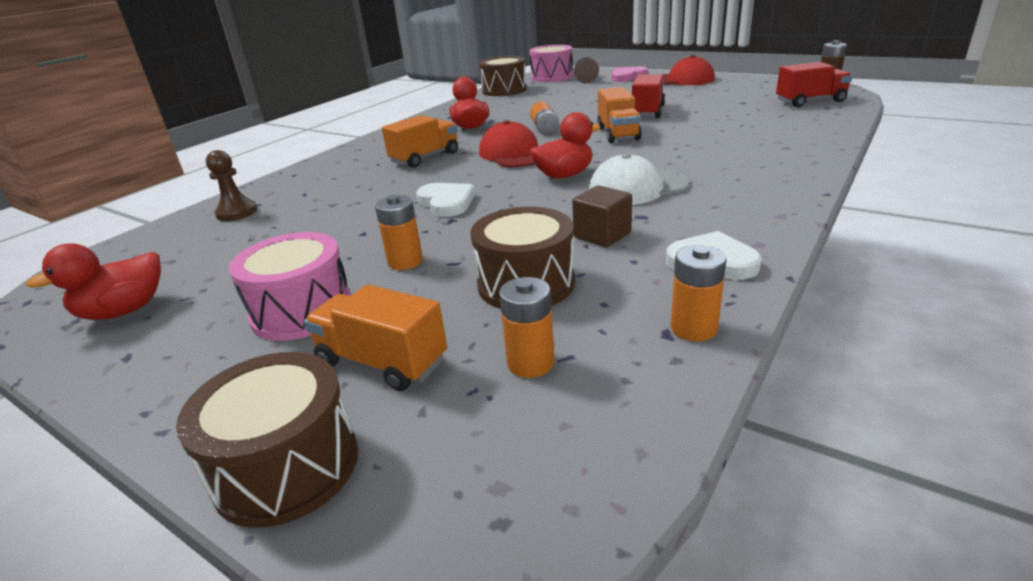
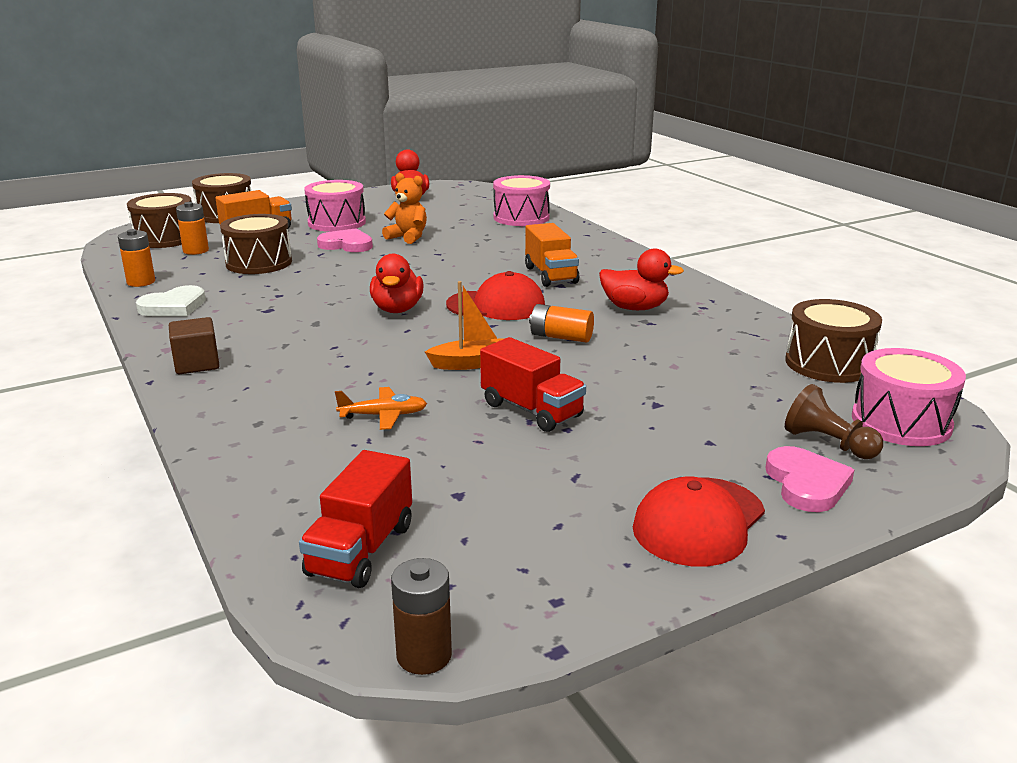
camera: 115 degrees right, 5 degrees down
(236, 212) = (521, 217): brown pawn -> pink drum
(350, 240) = (408, 237): none -> orange teddy bear
(405, 261) = (346, 245): orange battery -> pink heart
(446, 202) = (420, 266): white heart -> none
(499, 447) = (165, 238): none -> brown drum
(602, 235) = (269, 292): brown cube -> brown cube (197, 364)
(618, 133) = (471, 363): orange truck -> orange boat
(637, 187) = (315, 324): white cap -> none
(714, 129) = (384, 415): none -> orange plane

